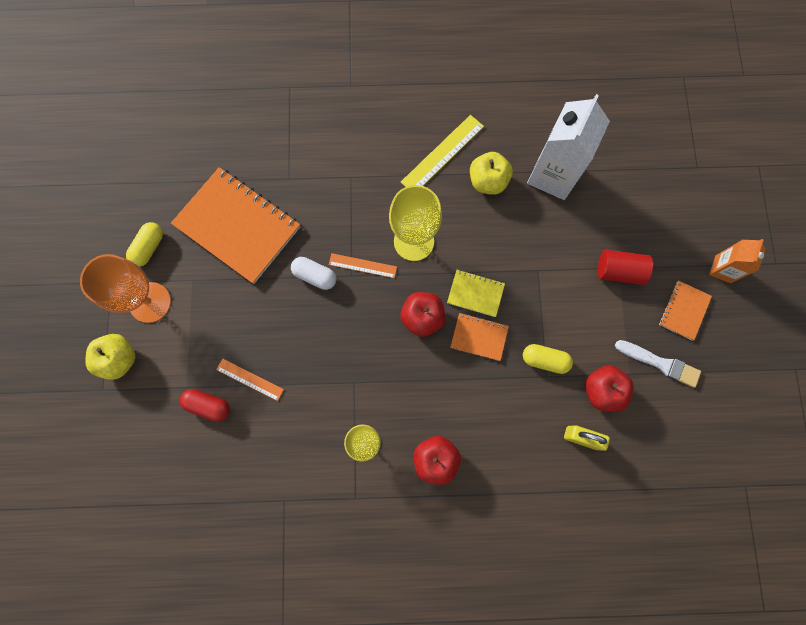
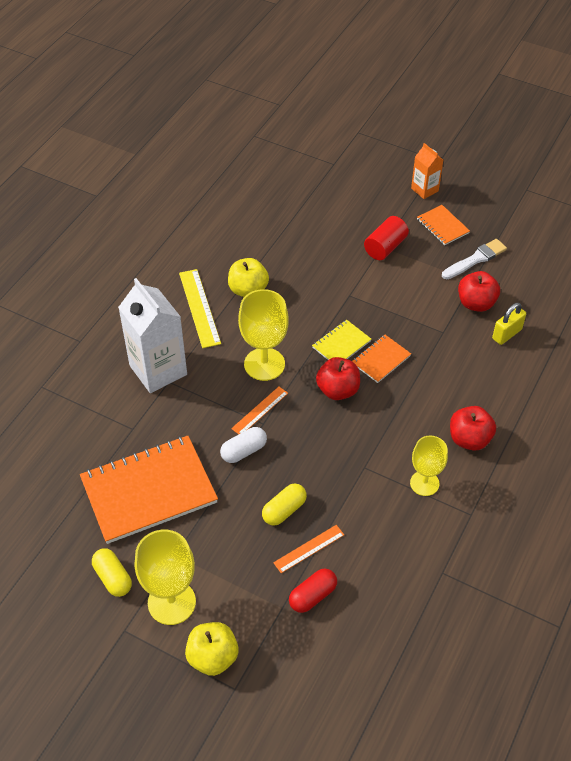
camera: 60 degrees left, 25 degrees down
(150, 302) = (171, 602): orange goblet -> yellow goblet
(544, 360) = (428, 327): yellow capsule -> yellow capsule (284, 510)
(553, 175) = (275, 247): white carton -> white carton (158, 370)

